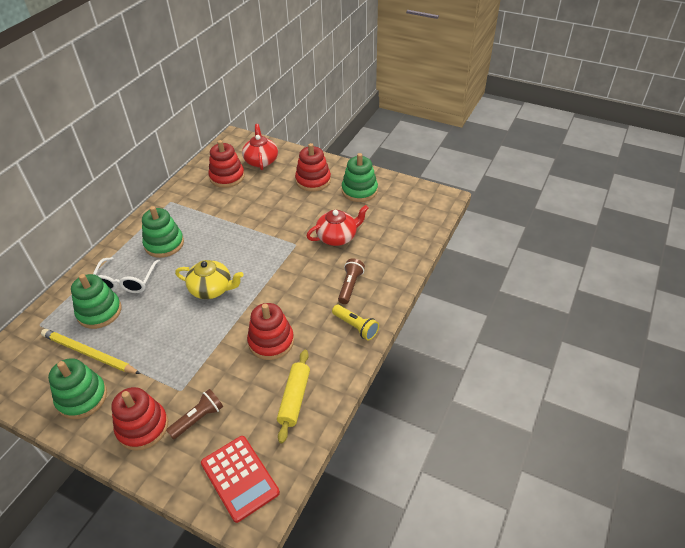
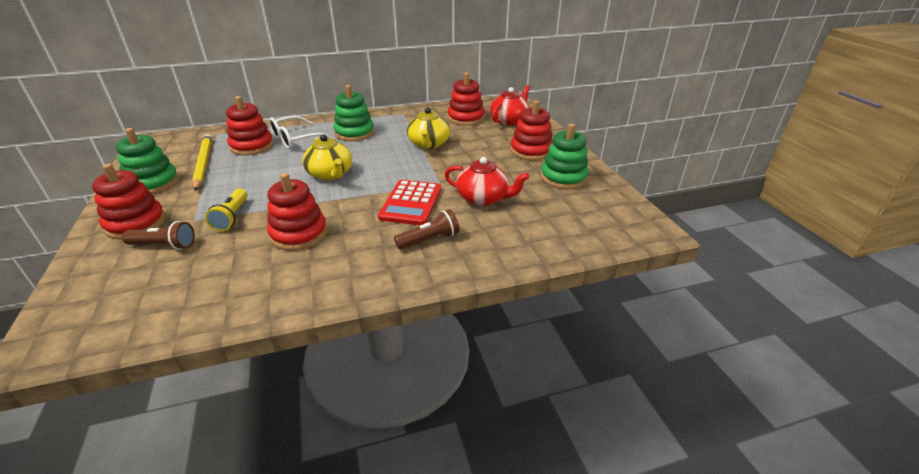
camera: 45 degrees right, 10 degrees down
(99, 312) = (252, 146): green stacking toy -> red stacking toy
(238, 218) = (428, 144): none -> yellow teapot
(240, 478) = (96, 309): red calculator -> red calculator (411, 203)
(294, 399) = (233, 288): yellow rolling pin -> none
(356, 327) = (376, 274): yellow flashlight -> yellow flashlight (232, 217)

